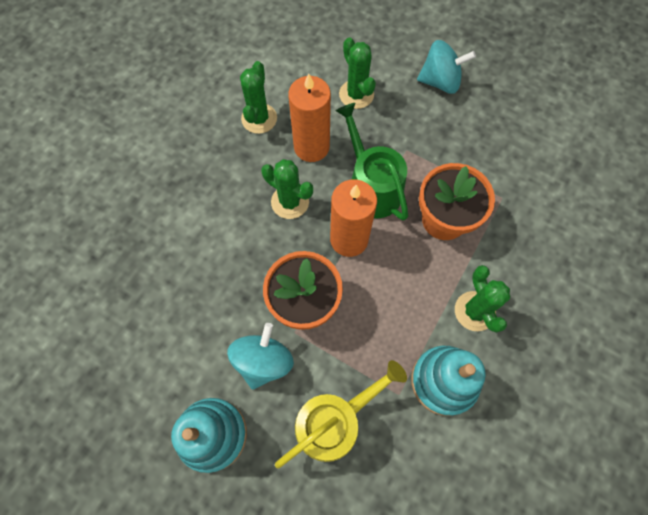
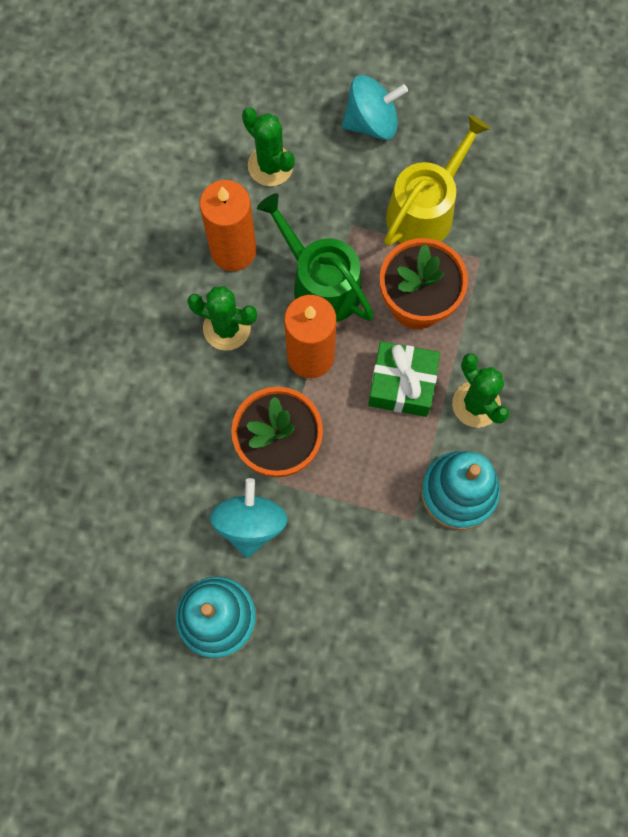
camera: 15 degrees left, 5 degrees up
(259, 118) = (156, 229): green cactus -> none
(334, 421) = (348, 567): yellow watering can -> yellow watering can (425, 210)
(417, 279) = (402, 384): none -> green gift

